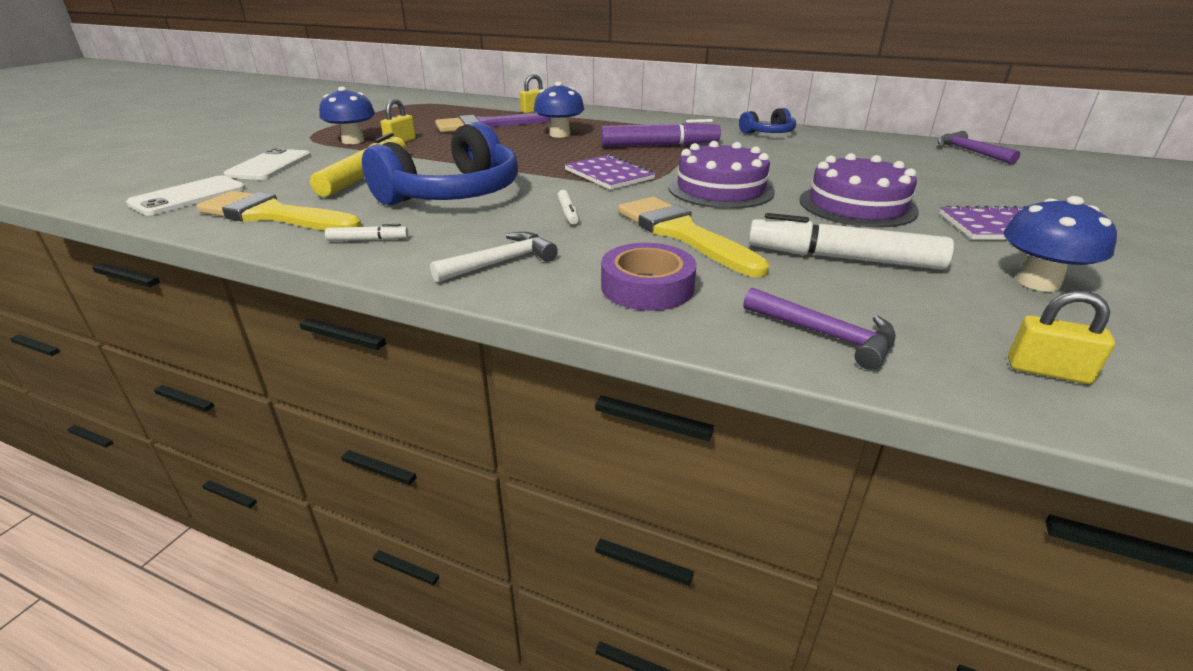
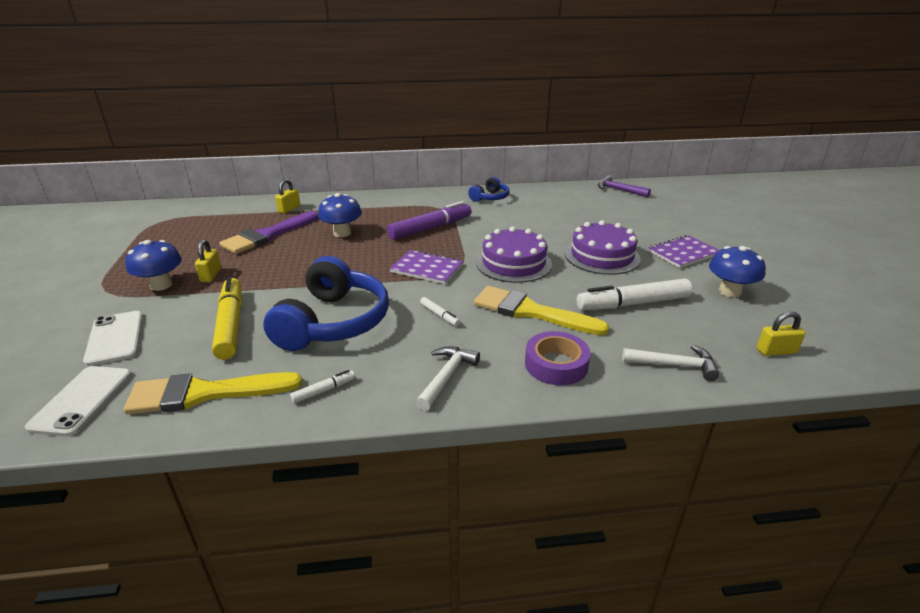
camera: 30 degrees left, 0 degrees up
(825, 335) = (674, 365): purple hammer -> white hammer

